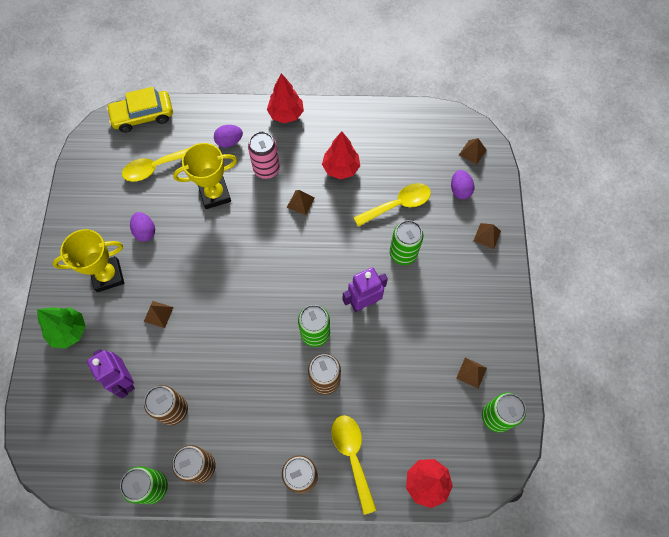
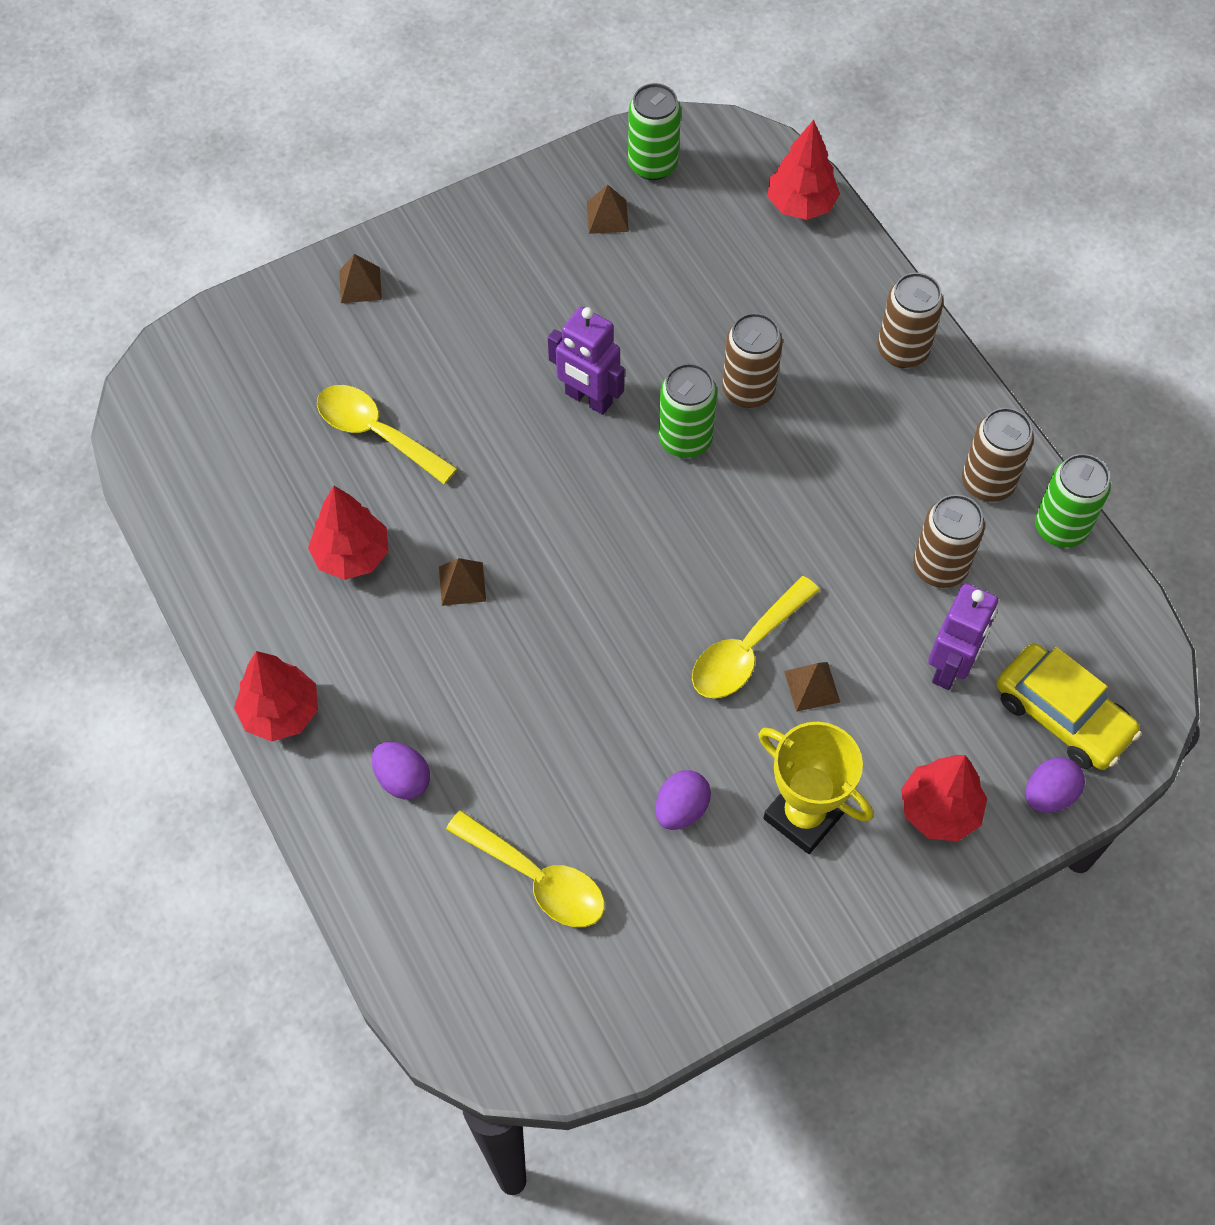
camera: 120 degrees left, 5 degrees down
(69, 331) = (939, 810): green tree -> red tree
(143, 116) = (436, 988): yellow car -> yellow car (1062, 715)
(215, 194) = (532, 735): yellow trophy -> none
(266, 169) = (426, 678): pink can -> none
(352, 456) = (830, 304): yellow spoon -> yellow spoon (747, 649)
(403, 253) = (466, 384): green can -> none
(460, 190) = (292, 356): purple egg -> purple egg (1049, 794)
(472, 152) = (200, 369): brown pyramid -> none

